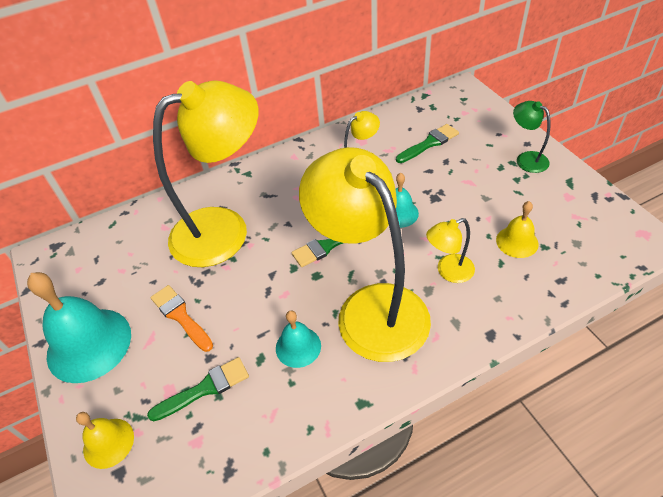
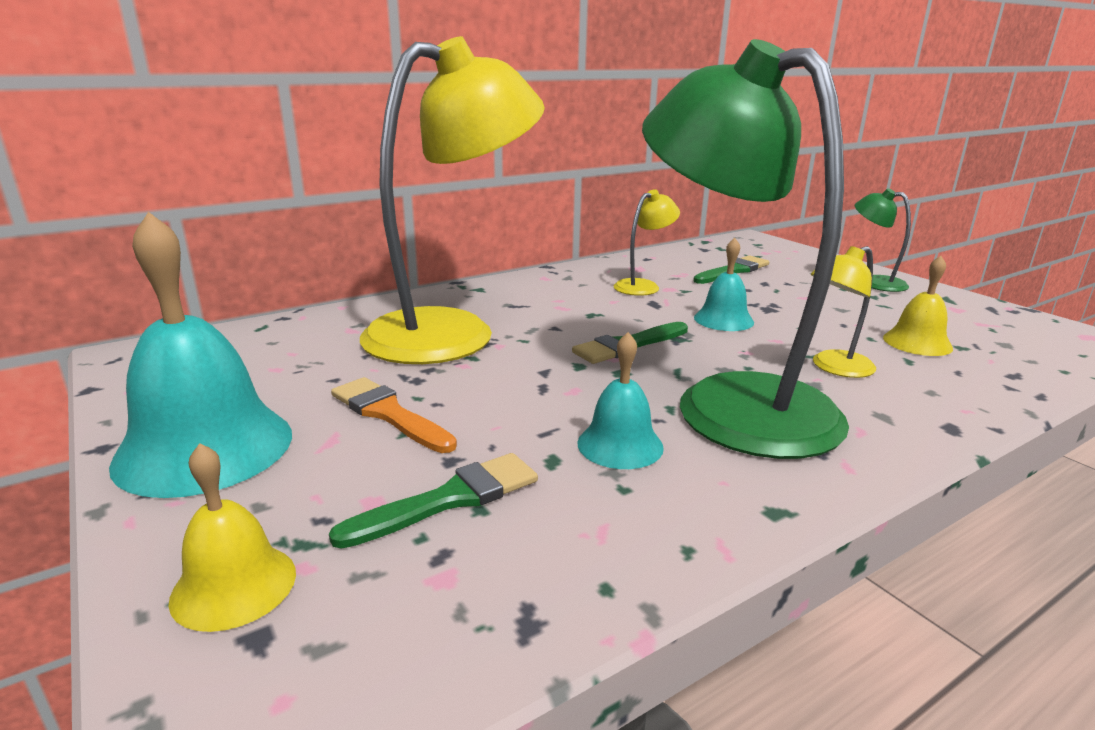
camera: 10 degrees left, 25 degrees down
(371, 307) = (730, 402): yellow lamp -> green lamp

